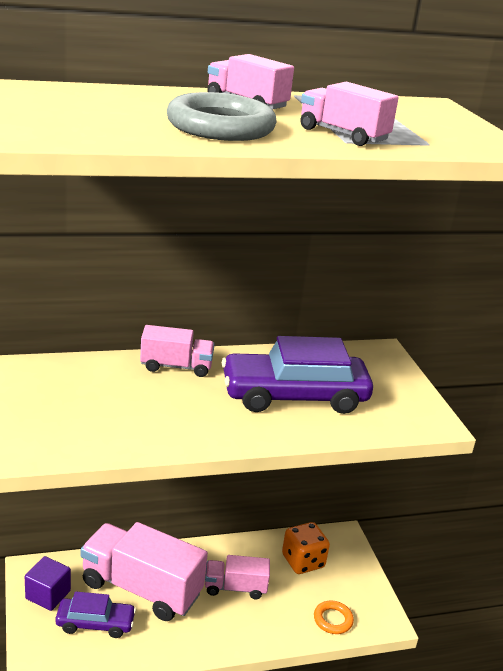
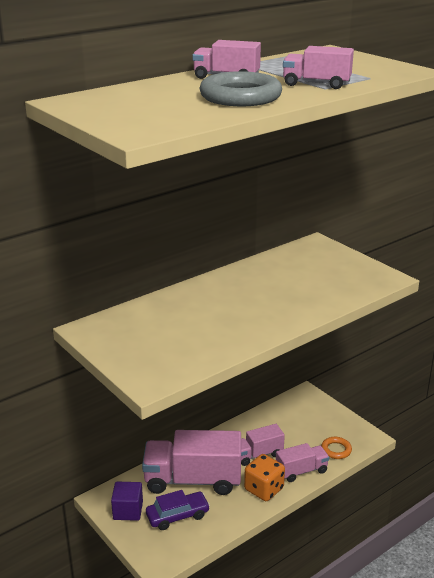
camera: 20 degrees left, 0 degrees up
(176, 366) = (192, 295): pink truck -> pink truck (301, 471)
(294, 396) = (288, 289): purple car -> none
(303, 561) = (290, 420): orange dice -> orange dice (264, 489)

